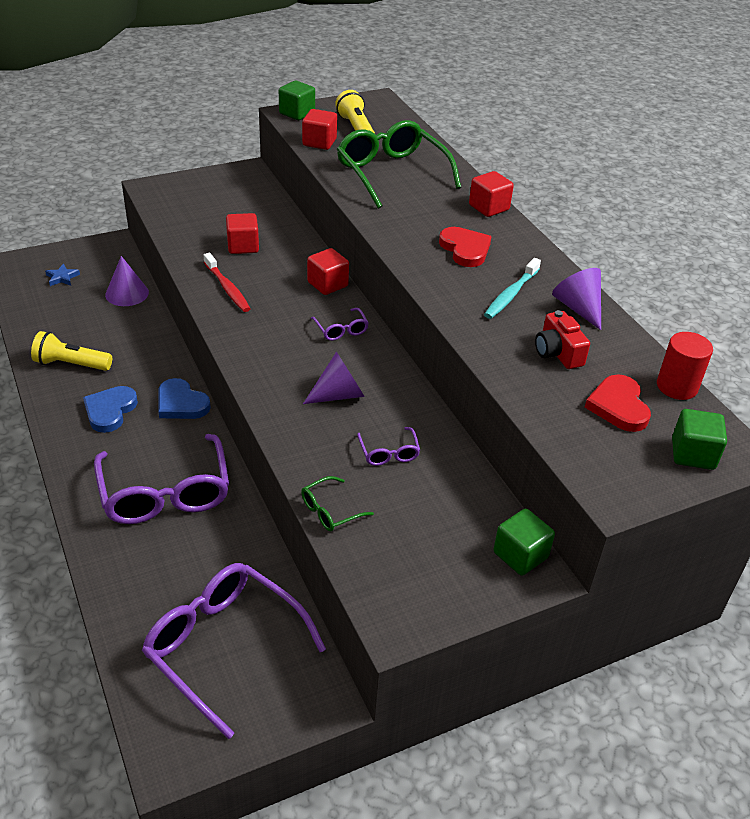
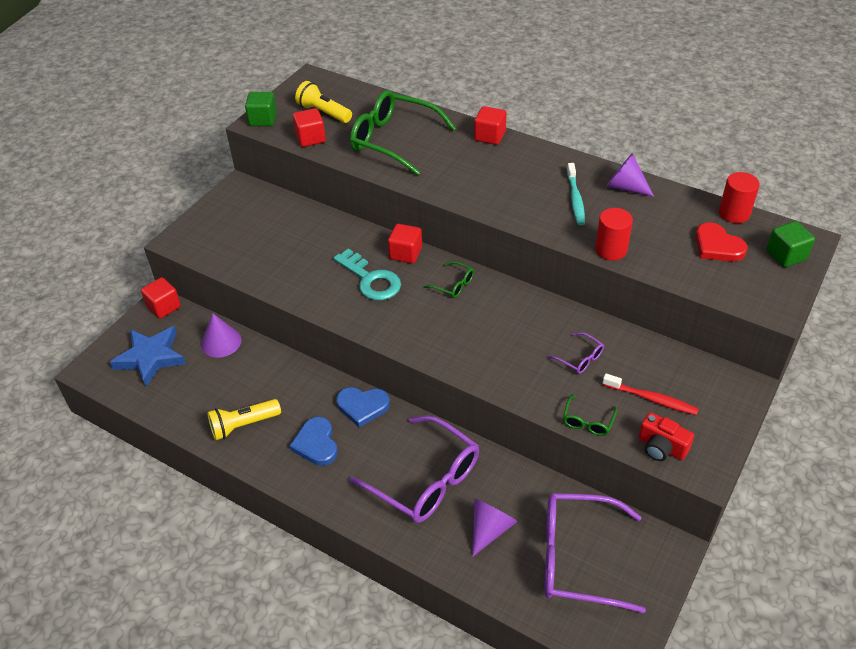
camera: 30 degrees left, 5 degrees up
(62, 277) = (151, 357): blue star -> blue star, size x2.24
(227, 288) = (337, 296): red toothbrush -> red toothbrush (651, 399)
(243, 246) = (309, 255): red cube -> red cube (164, 307)
(271, 290) = (371, 280): none -> turquoise key
(339, 394) = (505, 335): purple cone -> purple cone (490, 529)
(341, 330) = (454, 285): purple glasses -> green glasses
(465, 249) = (510, 178): red heart -> none
(493, 353) = (611, 250): none -> red cylinder
(520, 555) = (723, 379): green cube -> none
(558, 353) = (647, 227): red camera -> red camera (661, 447)

